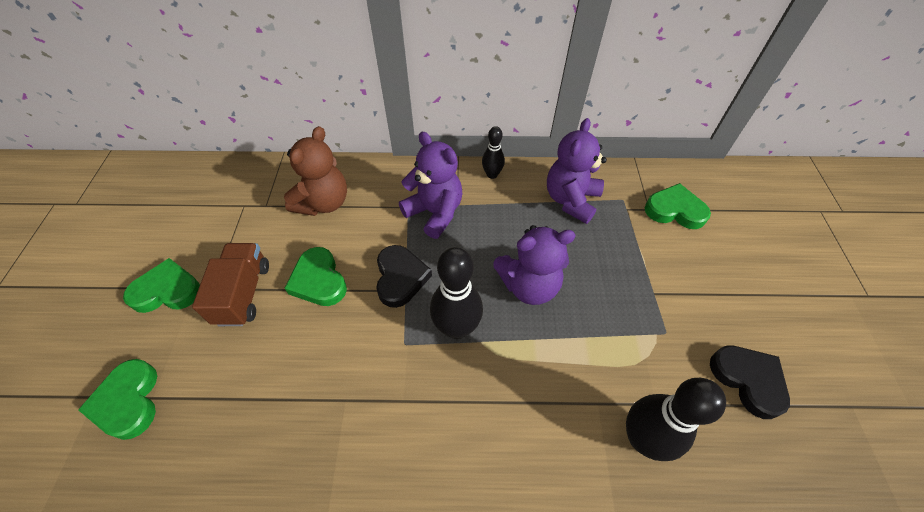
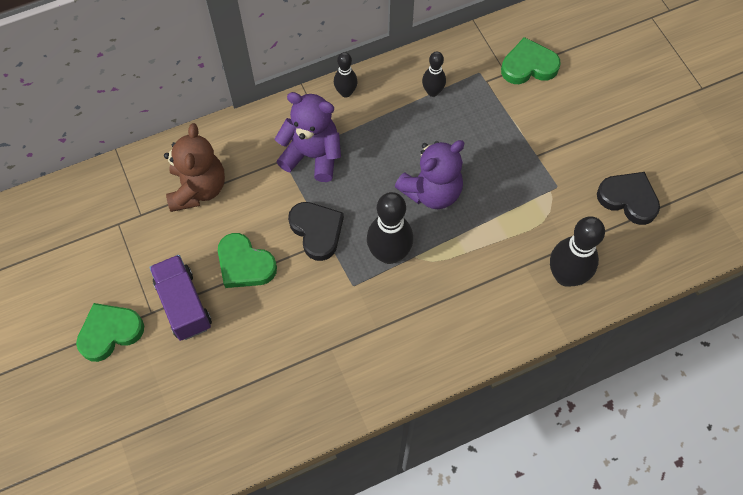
camera: 25 degrees left, 10 degrees up
(128, 401) = (152, 429): green heart -> none
(243, 293) = (183, 304): brown truck -> purple truck
(571, 200) = (432, 92): purple teddy bear -> black bowling pin

